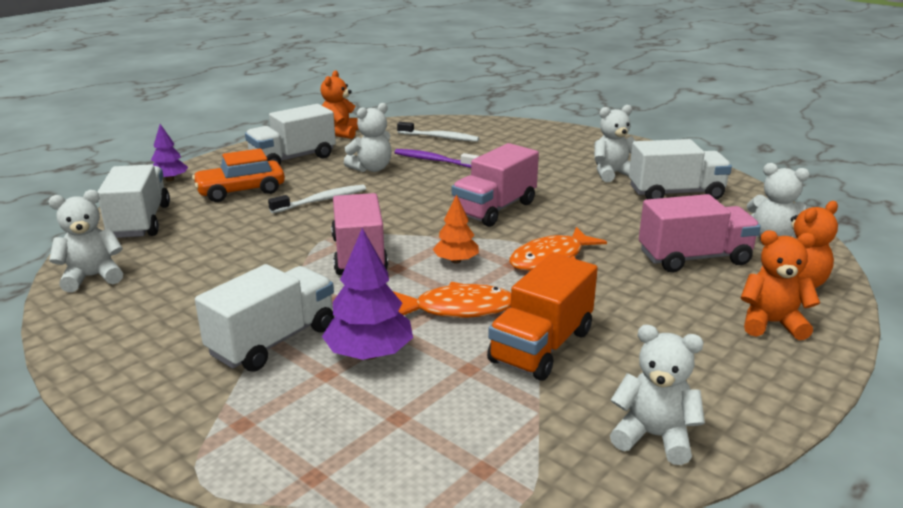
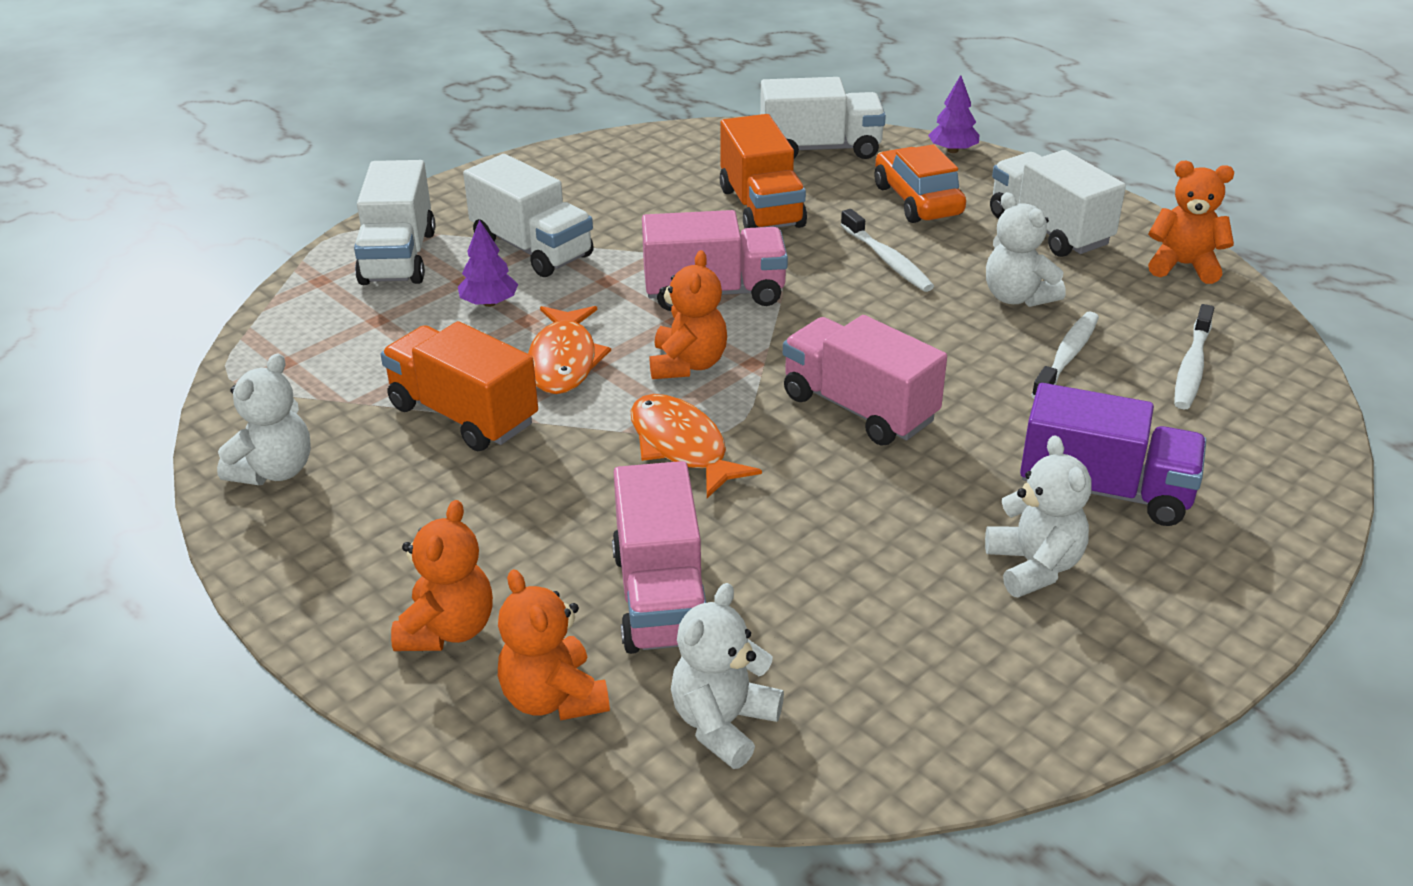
camera: 95 degrees right, 10 degrees up
(92, 277) = (686, 143): white teddy bear -> none
(231, 242) = (761, 208): none -> orange truck
(369, 354) = (489, 303): purple tree -> purple tree, size x0.63
(433, 160) = (1067, 357): purple toothbrush -> white toothbrush
(456, 261) = (688, 364): orange tree -> orange teddy bear
(548, 158) = (1105, 490): none -> purple truck
(675, 193) = (938, 638): white truck -> white truck (398, 257)

